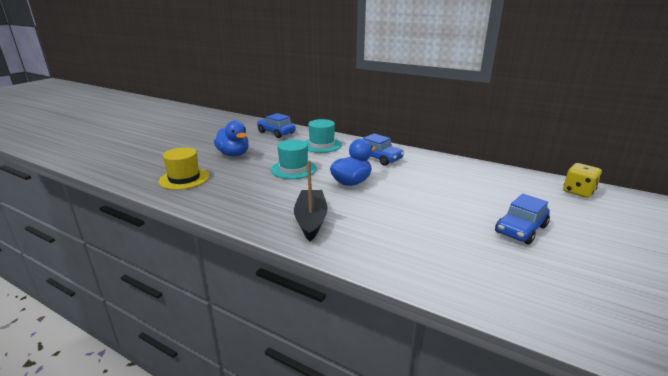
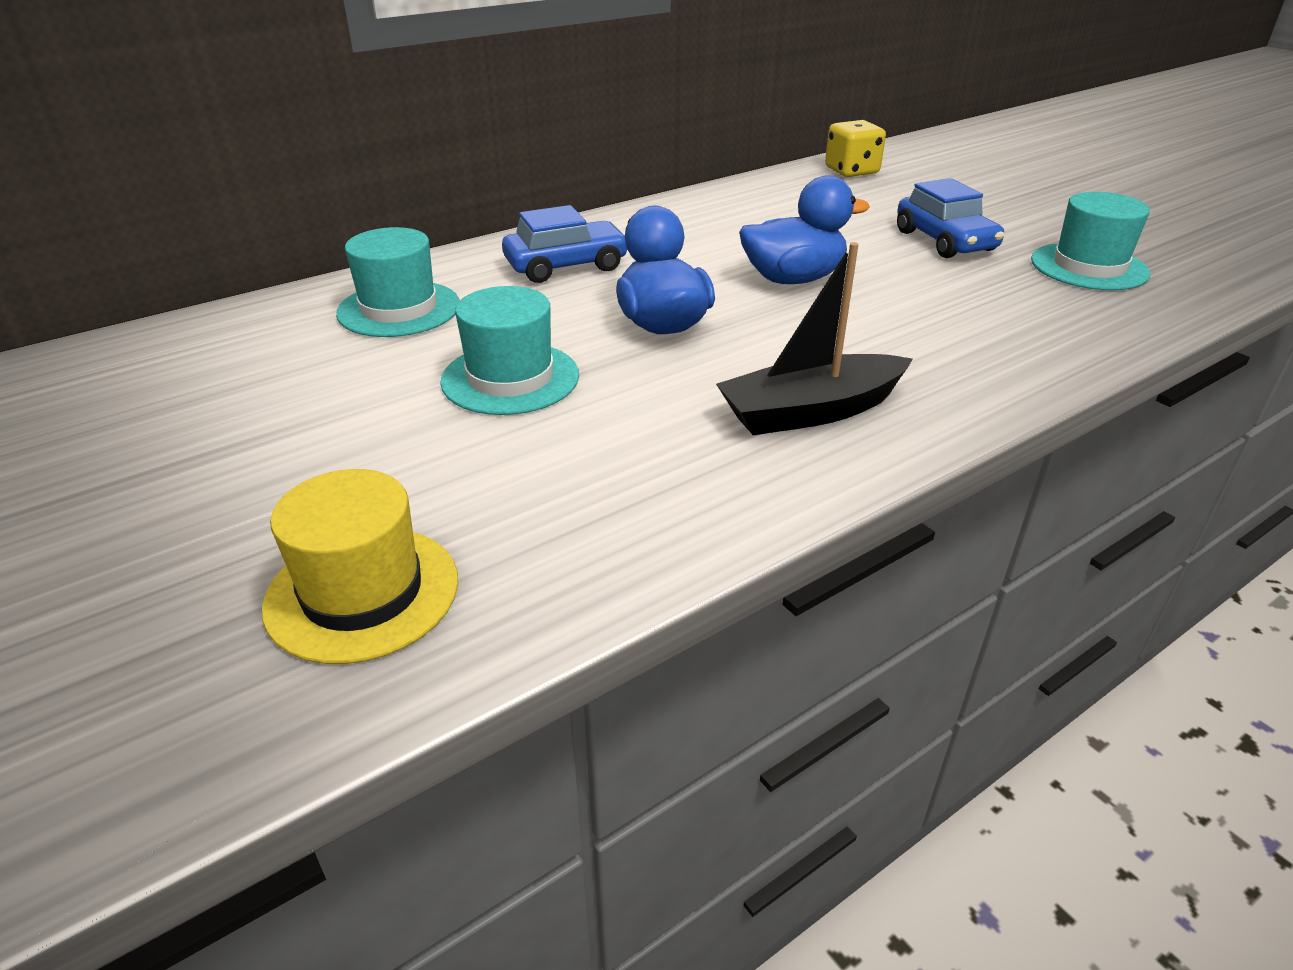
camera: 65 degrees left, 10 degrees up
(234, 154) = (272, 457): blue duck -> blue duck (793, 279)
(276, 132) = (196, 352): blue car -> none
(311, 220) = (810, 412): black boat -> black boat turned 45 degrees counterclockwise
(554, 281) = (1089, 267): none -> turquoise hat

